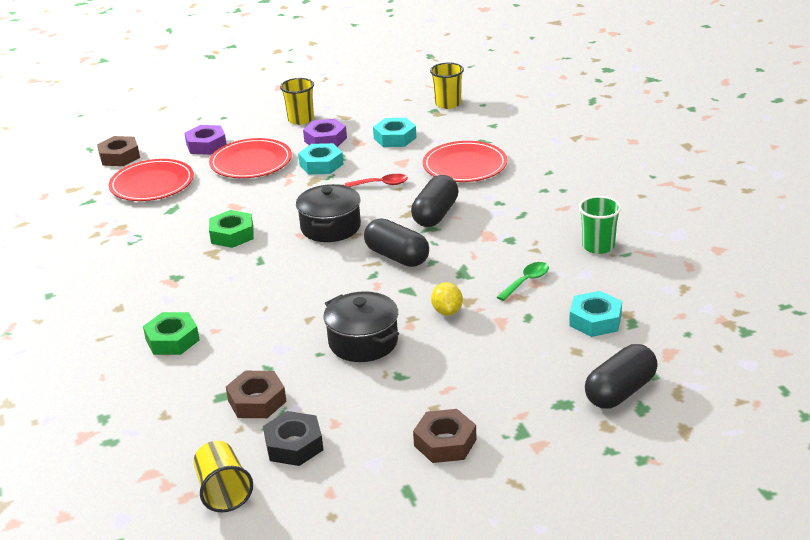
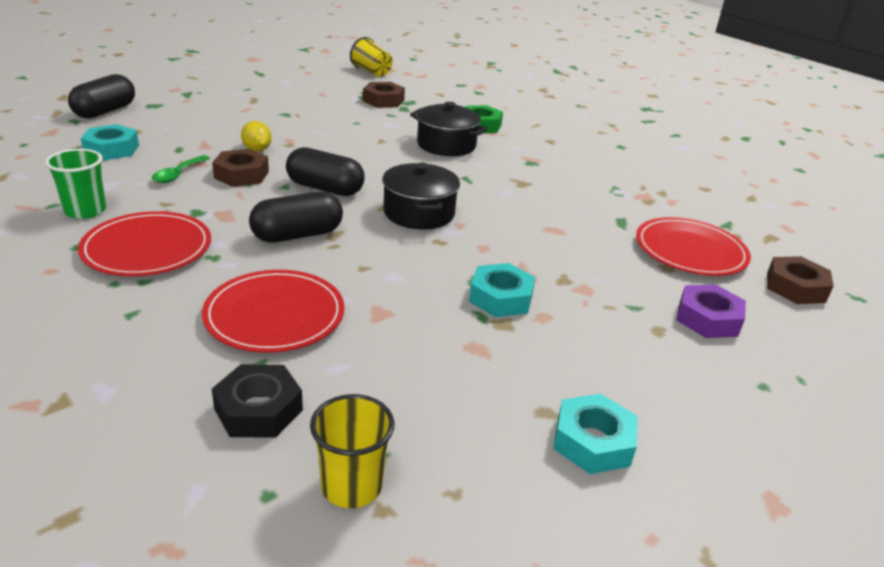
camera: 155 degrees right, 0 degrees up
(232, 235) = (521, 199): green nut -> none
(251, 162) = (606, 293): red plate -> red plate (147, 248)
(294, 445) = (342, 86): black nut -> black nut (258, 409)
(301, 119) = (623, 395): yellow cup -> none
(325, 139) = (535, 349): purple nut -> none
(363, 342) = (324, 129): black pot -> black pot (446, 145)
(381, 184) = (390, 272): red spoon -> none
(395, 138) = (418, 365): turquoise nut -> turquoise nut (593, 442)
(435, 214) = (297, 235): black capsule -> black capsule turned 60 degrees clockwise
(445, 442) = (241, 89): brown nut -> brown nut (241, 175)

